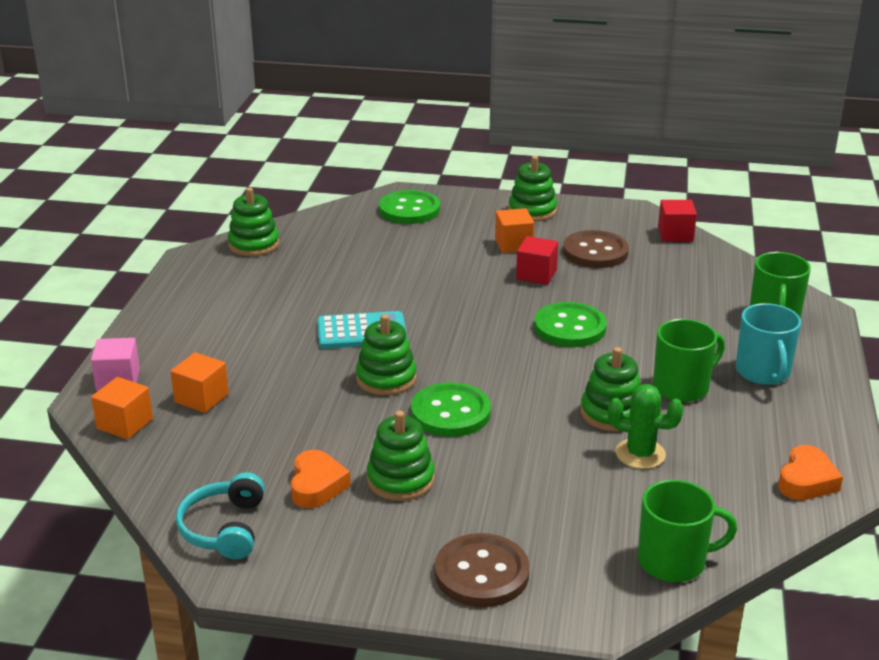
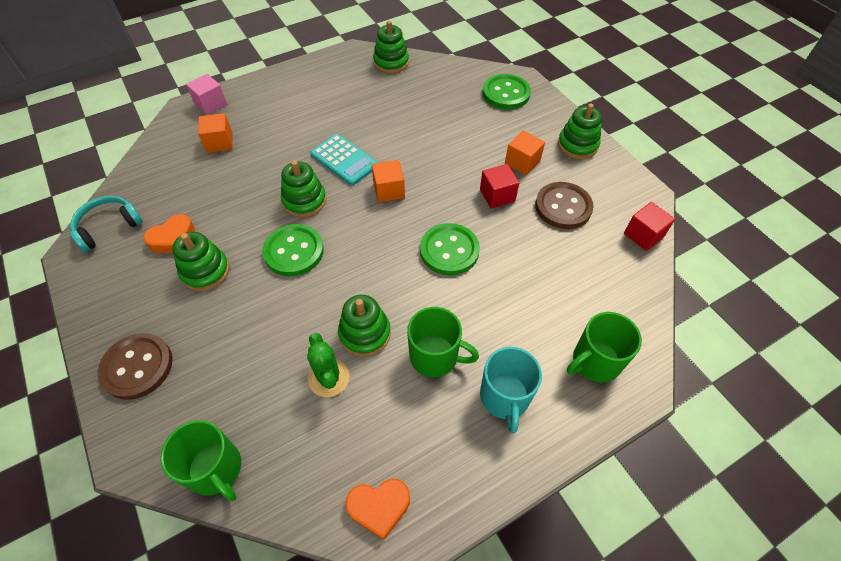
camera: 50 degrees right, 25 degrees up
(125, 424) = (173, 132): orange cube -> orange cube (389, 190)
(763, 372) = (504, 397): turquoise mug -> turquoise mug turned 45 degrees counterclockwise

